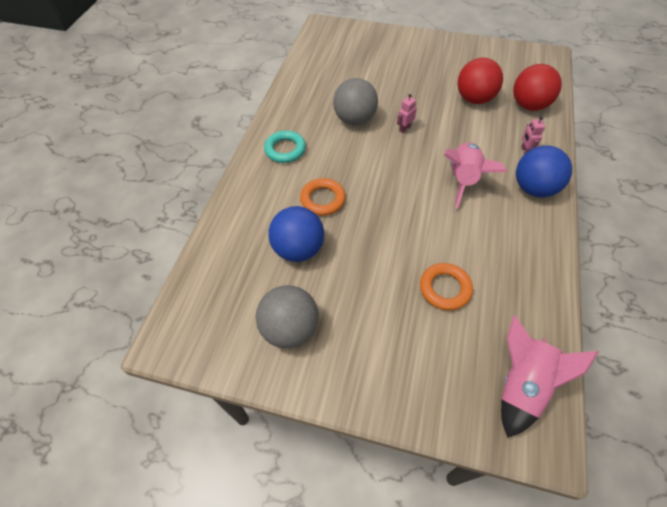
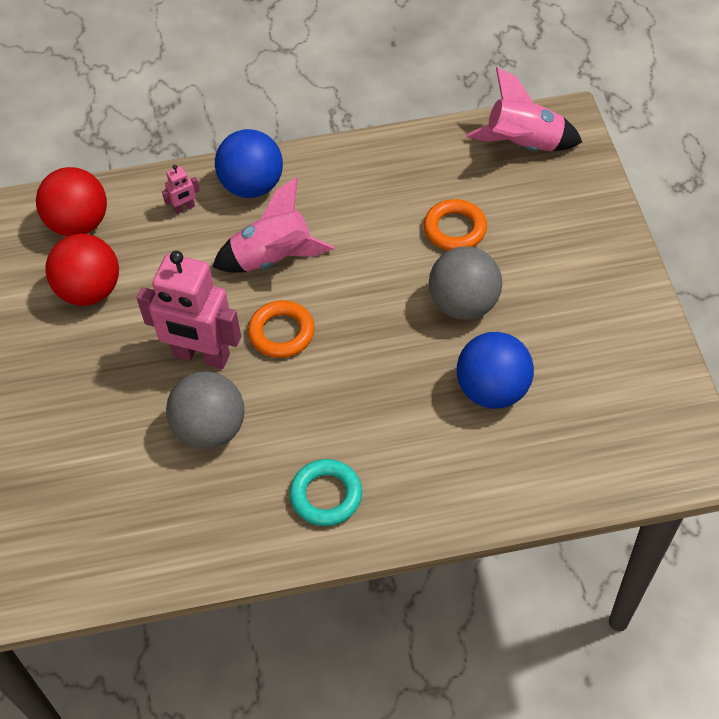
camera: 115 degrees left, 0 degrees up
(290, 329) = (598, 348): grey ball -> grey ball (463, 304)
(322, 199) = (396, 400): orange ring -> orange ring (281, 333)
(404, 128) = (201, 356): pink robot -> pink robot, size x2.42

